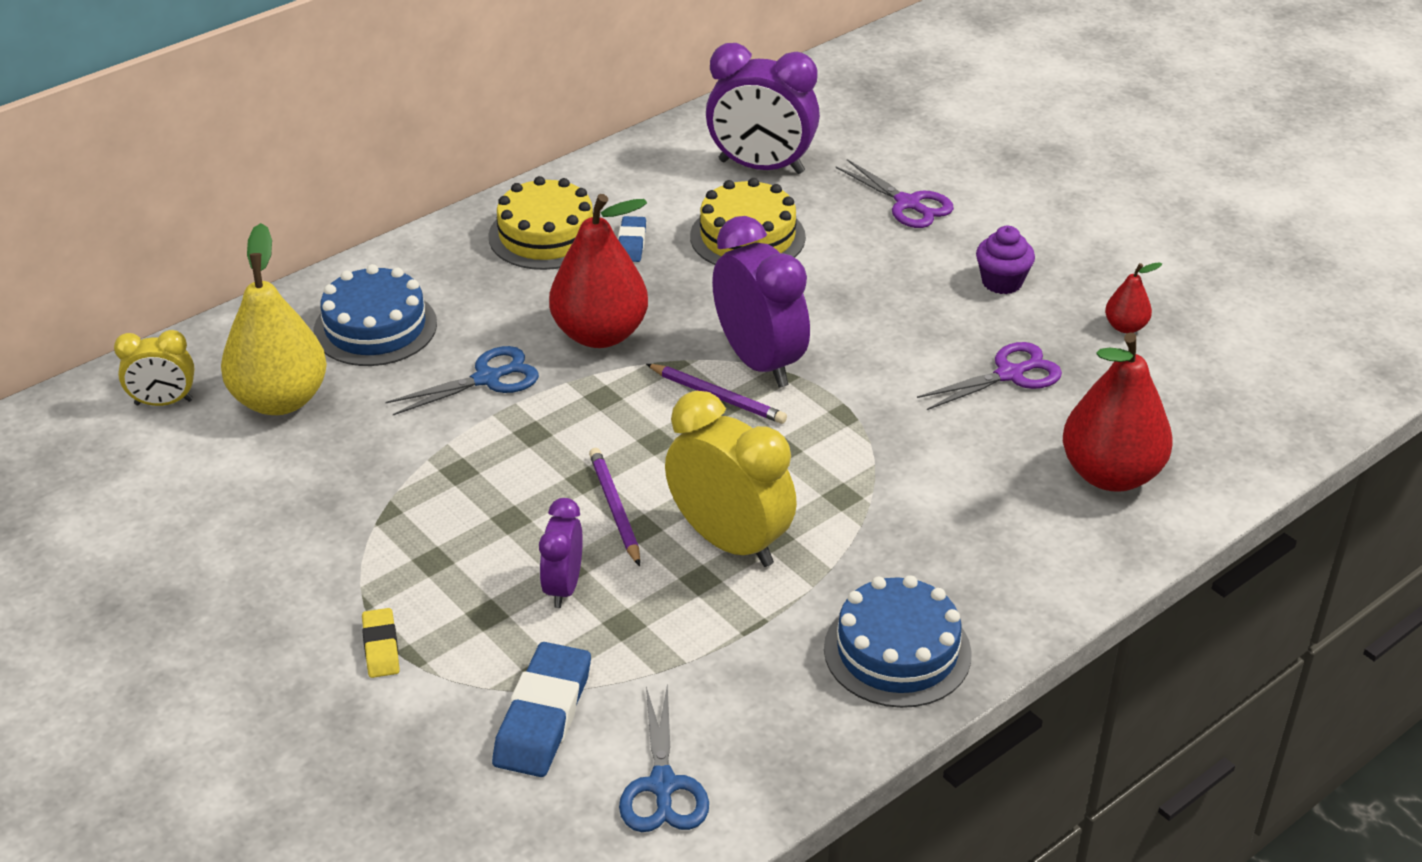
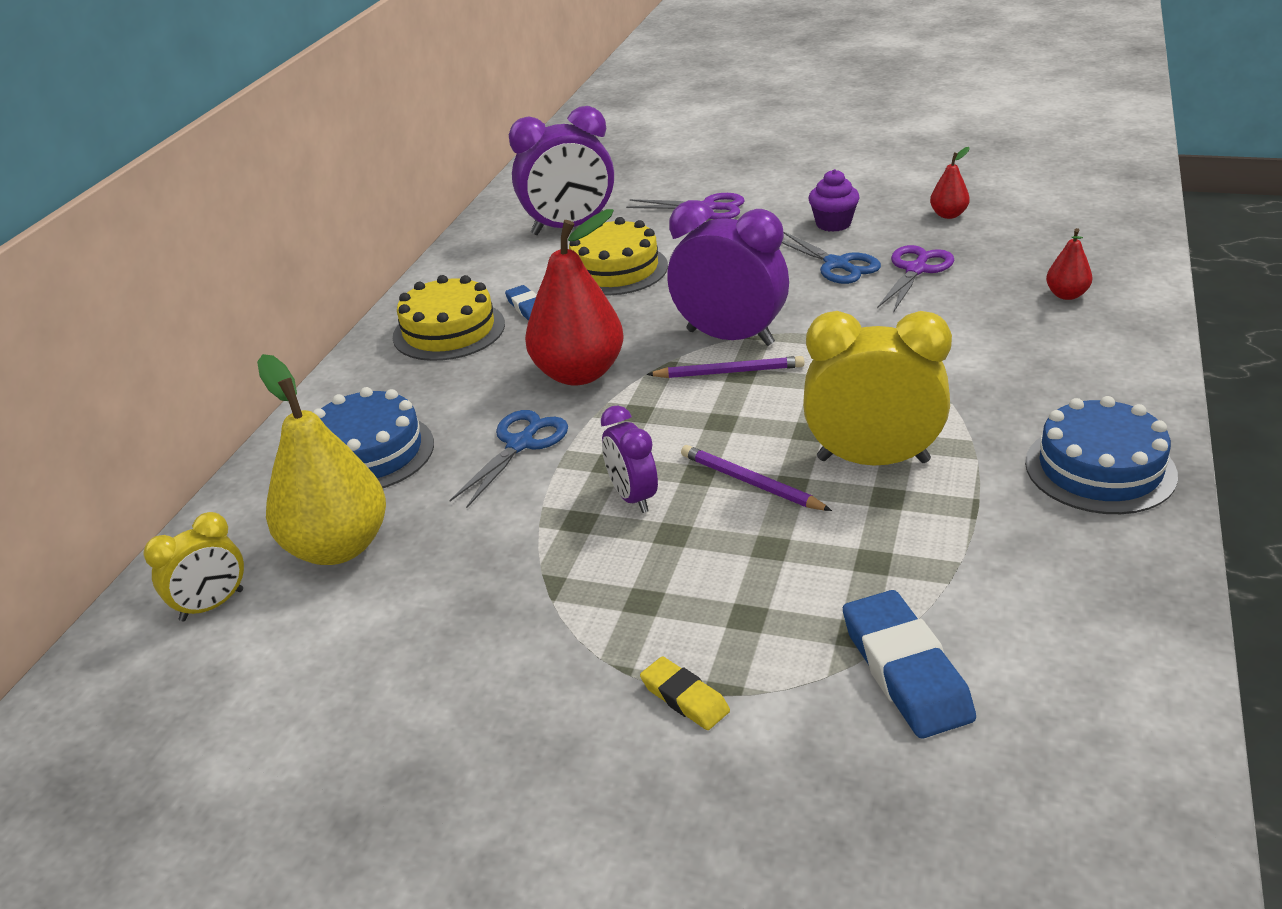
camera: 30 degrees left, 5 degrees down
(563, 587) = (786, 560): purple clock -> purple clock (633, 497)
(662, 785) = (1078, 666): blue scissors -> blue scissors (837, 264)
(1110, 474) = (1066, 295): red pear -> red pear, size x0.47

